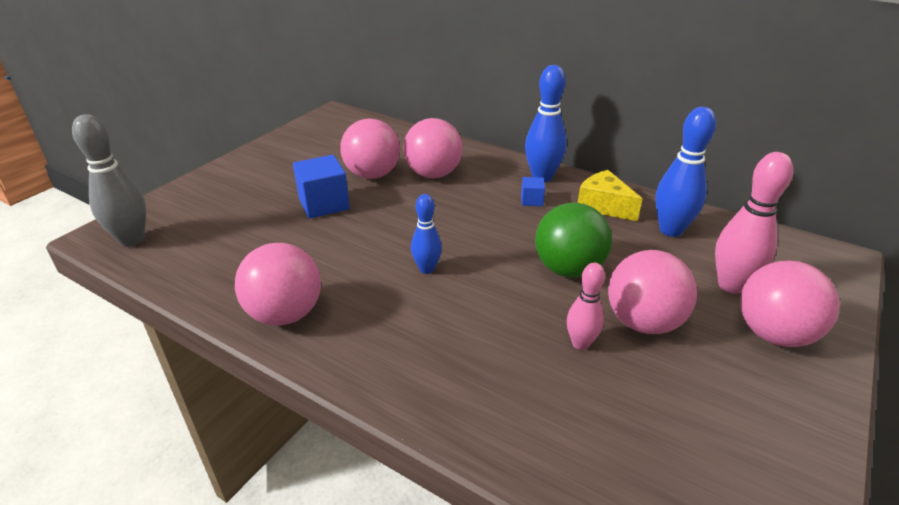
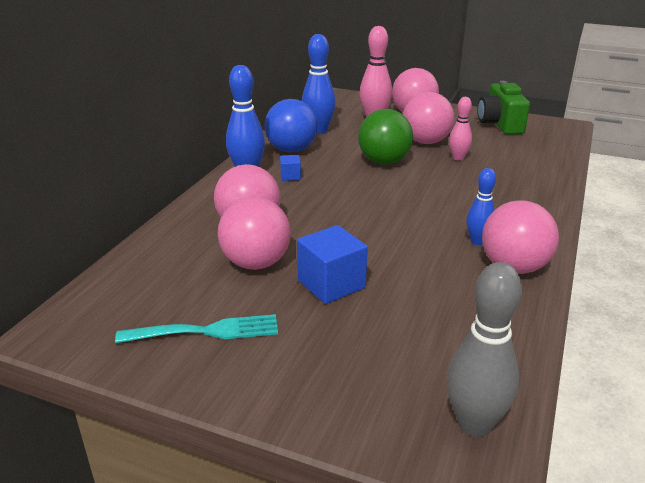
camera: 100 degrees left, 5 degrees down
(301, 155) = (206, 331): none -> turquoise fork
(426, 269) = (414, 212): blue bowling pin -> blue bowling pin (477, 241)
(603, 206) = (291, 150): yellow cheese -> blue ball
(755, 450) = (500, 124): none -> green camera

